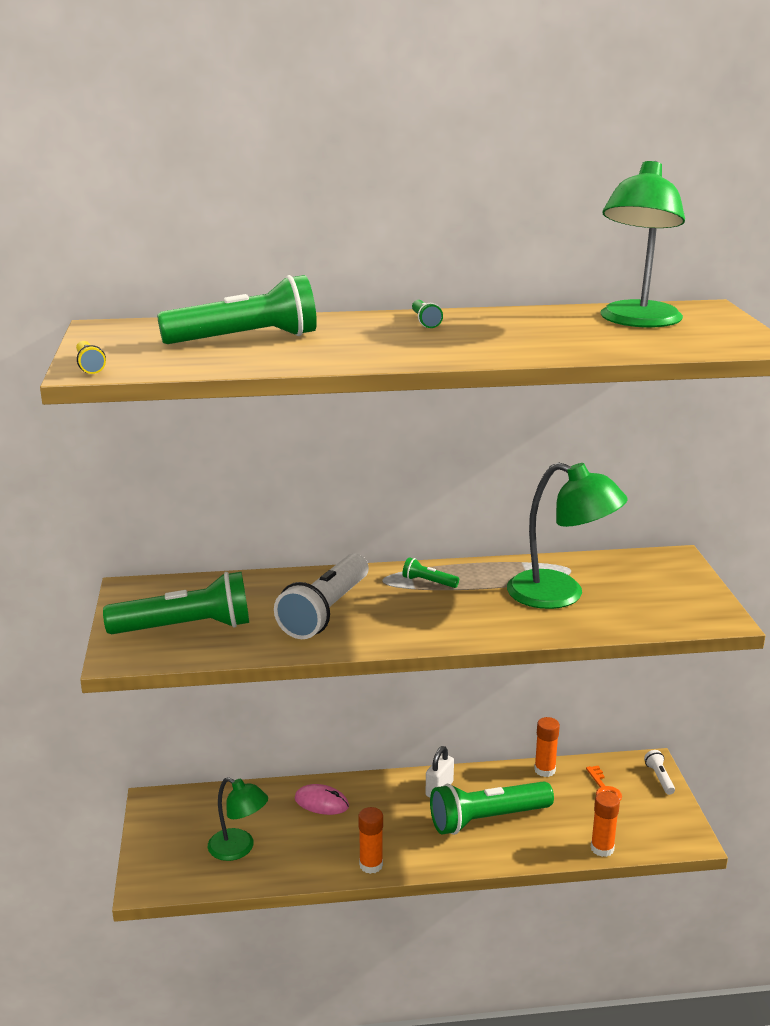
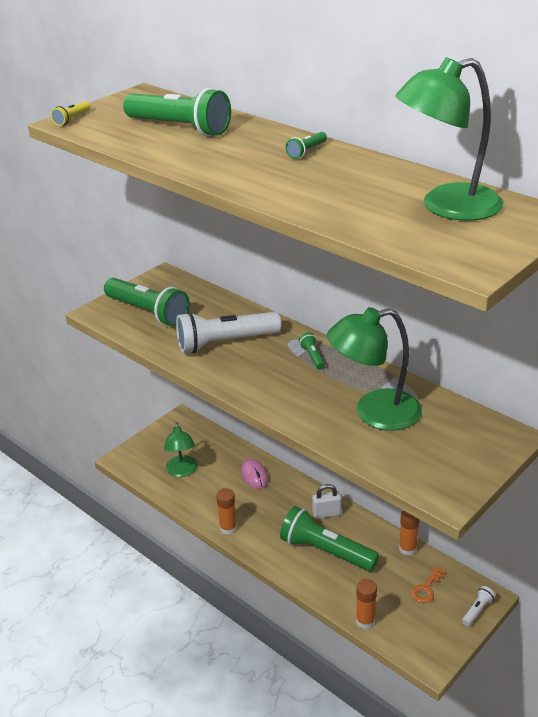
camera: 50 degrees right, 10 degrees up
(560, 595) = (374, 413): green lamp -> green lamp turned 90 degrees clockwise

